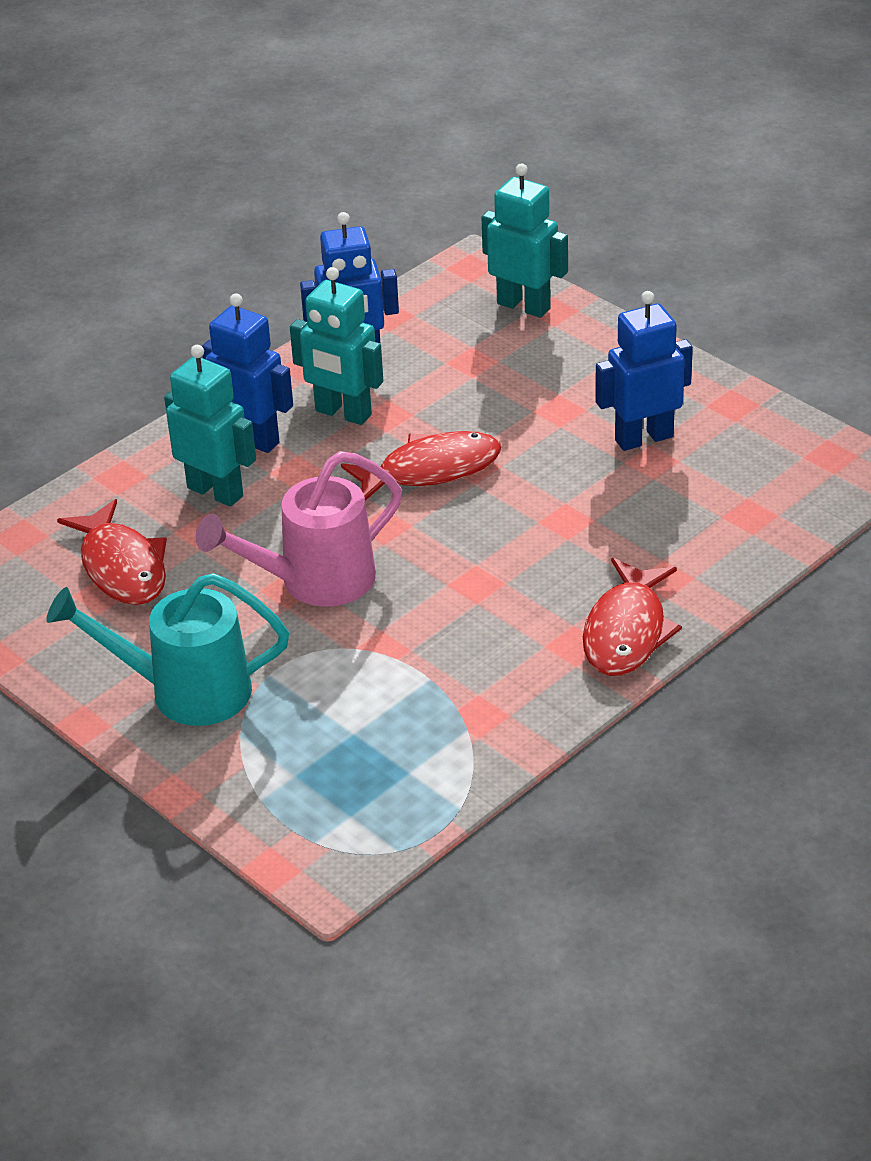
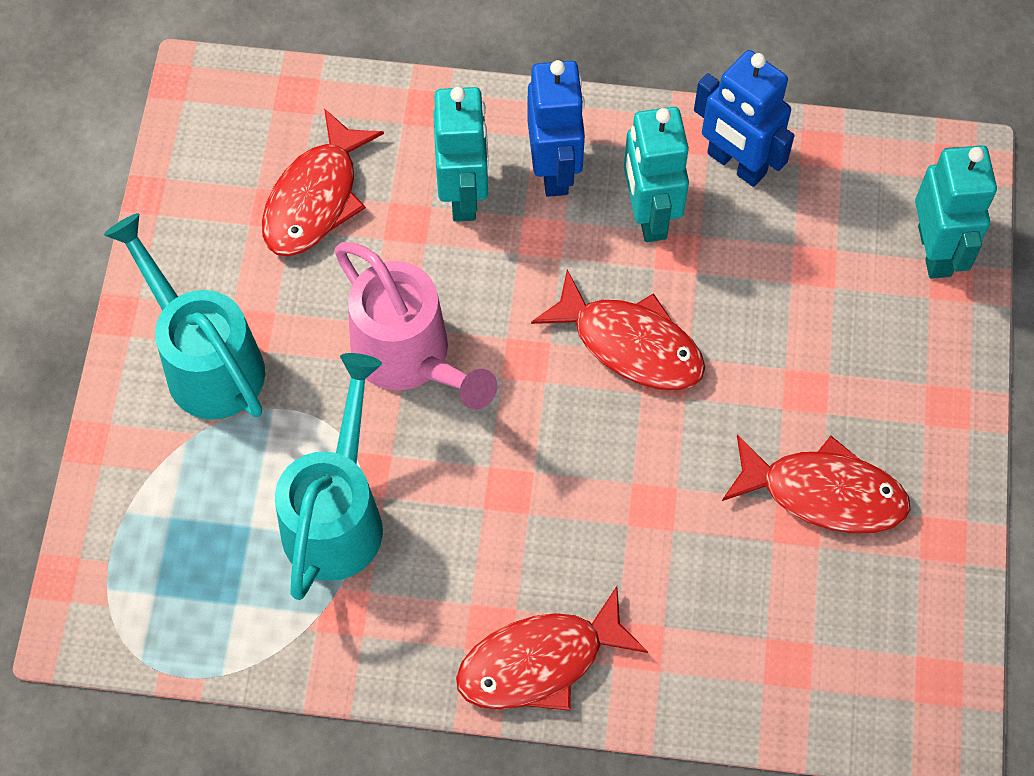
camera: 50 degrees right, 25 degrees up
(314, 582) = (410, 358): pink watering can -> pink watering can turned 150 degrees counterclockwise
(397, 680) = (337, 514): none -> turquoise watering can
(643, 438) = (824, 493): blue robot -> red fish

